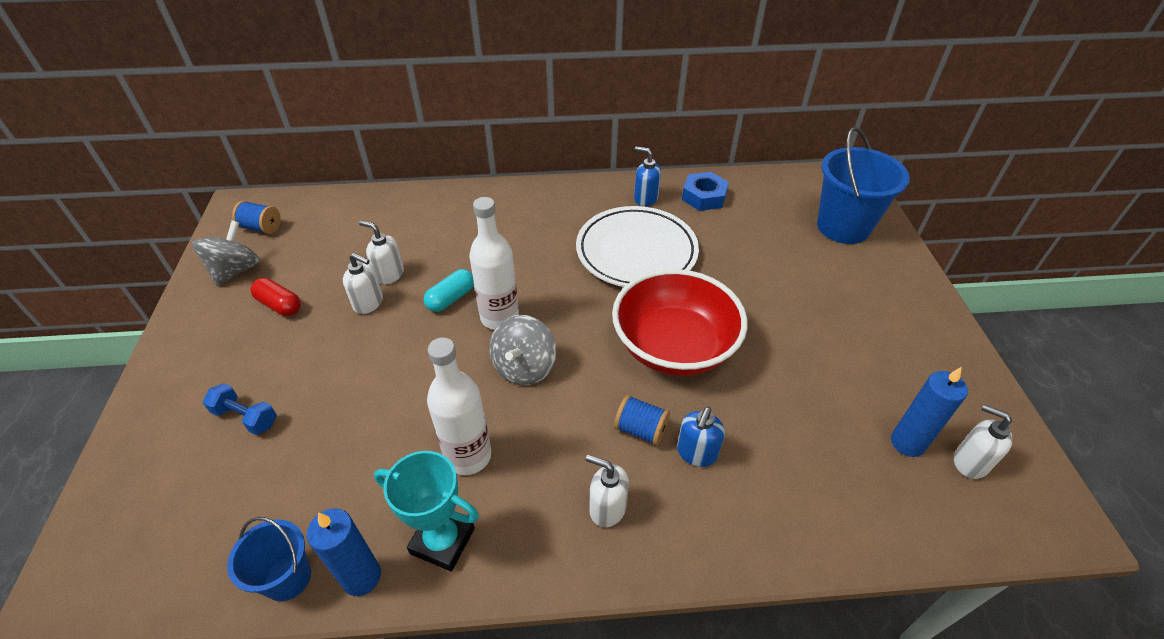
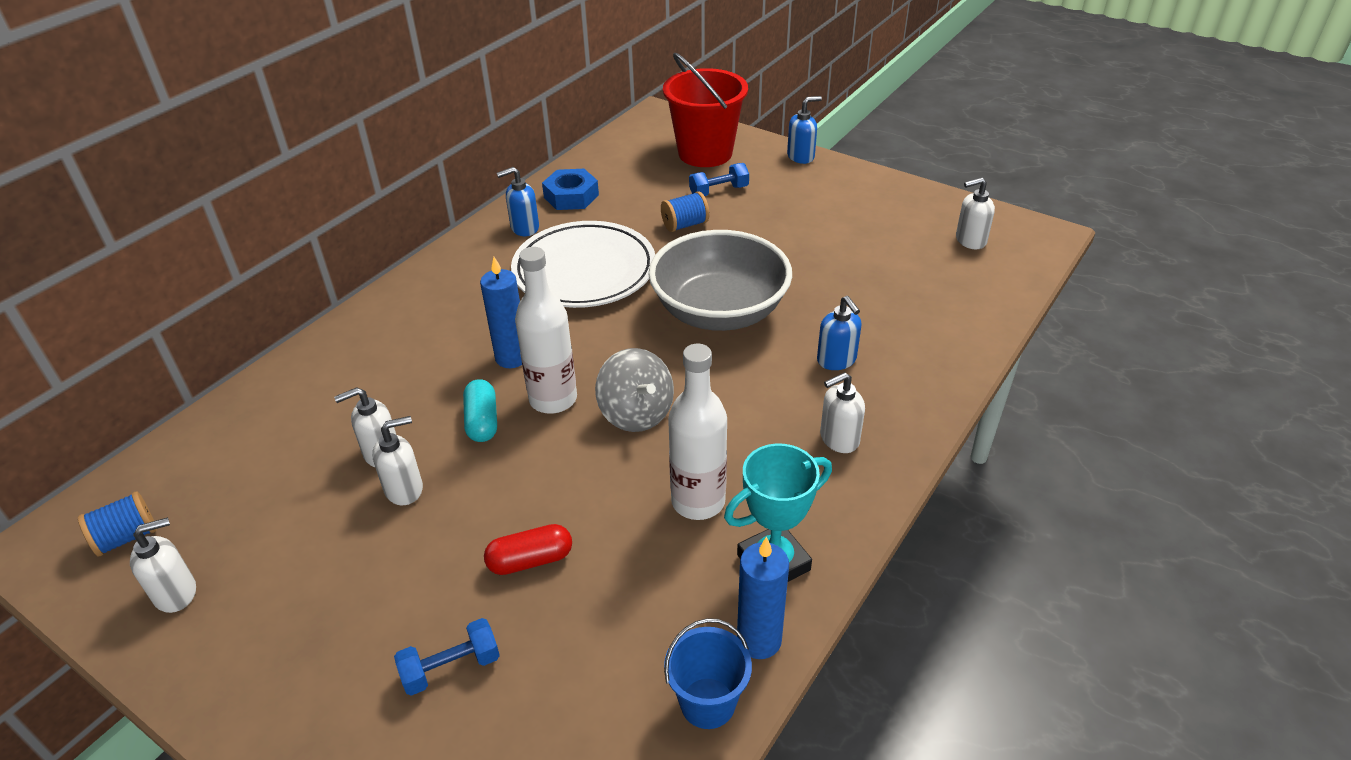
camera: 50 degrees left, 5 degrees down
(236, 270) = (176, 593): grey spinning top -> white soap dispenser
(279, 305) = (302, 571): red capsule -> red capsule (530, 560)
(640, 429) = (783, 378): blue spool -> blue spool (685, 225)
(674, 346) = (719, 311): red bowl -> grey bowl
(809, 262) = (719, 191): none -> blue dumbbell
(843, 227) = (705, 153): blue bucket -> red bucket
(907, 443) = (930, 255): blue candle -> blue candle (512, 358)
(919, 280) = (801, 156): none -> blue soap dispenser

